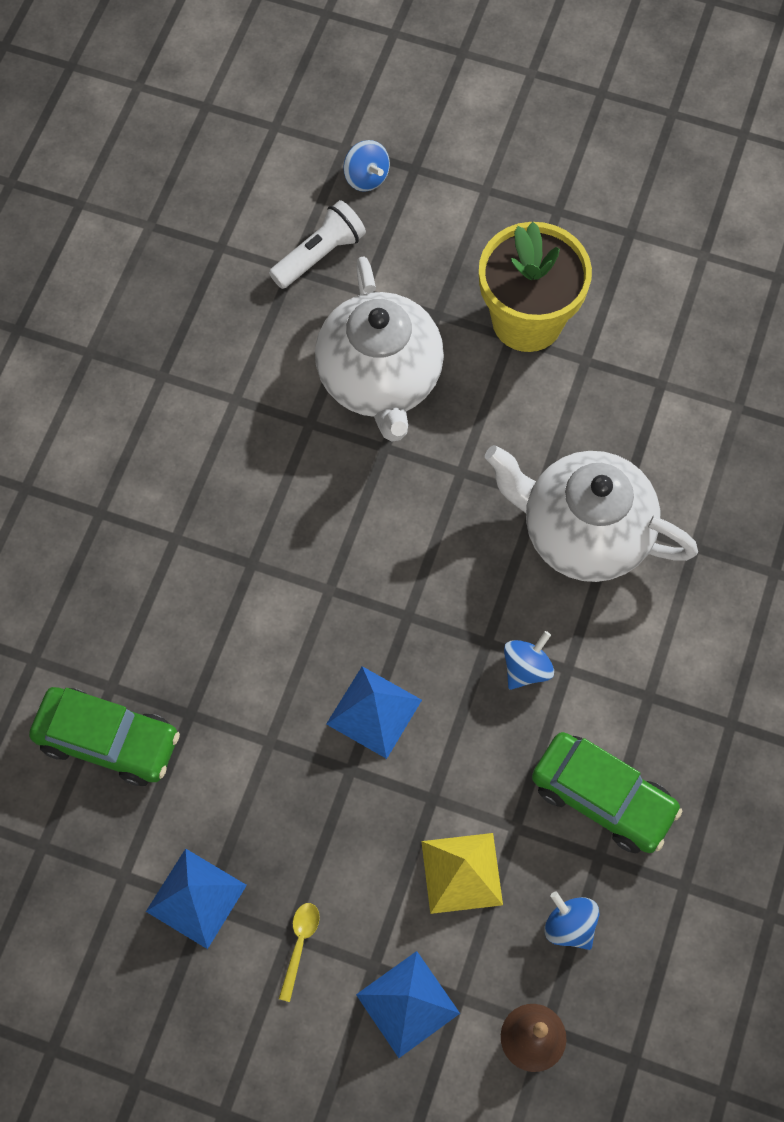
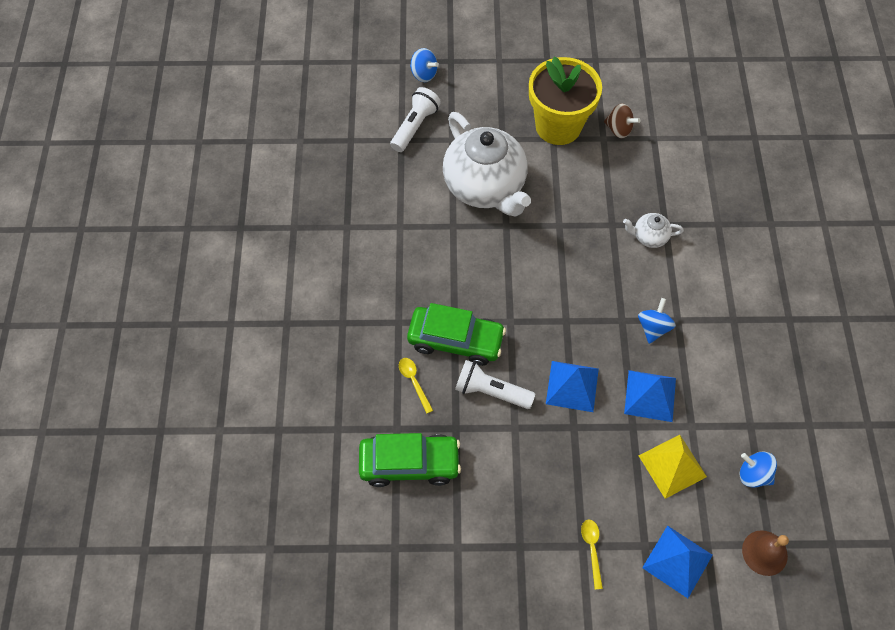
camera: 20 degrees left, 5 degrees down
(161, 630) = (414, 382): none -> yellow spoon
(196, 898) = (512, 544): blue pyramid -> blue pyramid (650, 395)
(259, 680) = (491, 391): none -> white flashlight
(583, 533) = (649, 237): white teapot -> white teapot, size x0.43
(602, 797) = (735, 389): green car -> green car (455, 340)
(615, 354) = (619, 129): none -> brown spinning top

